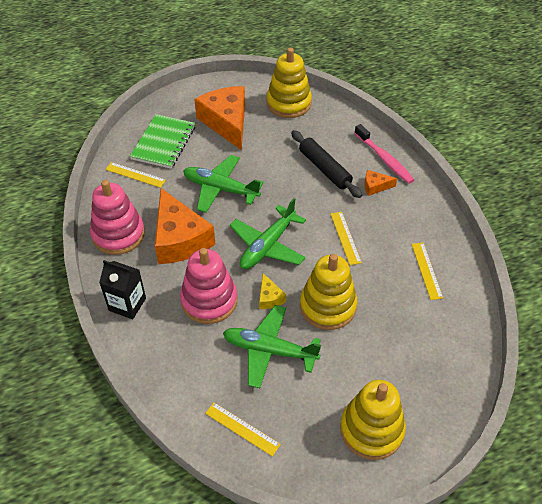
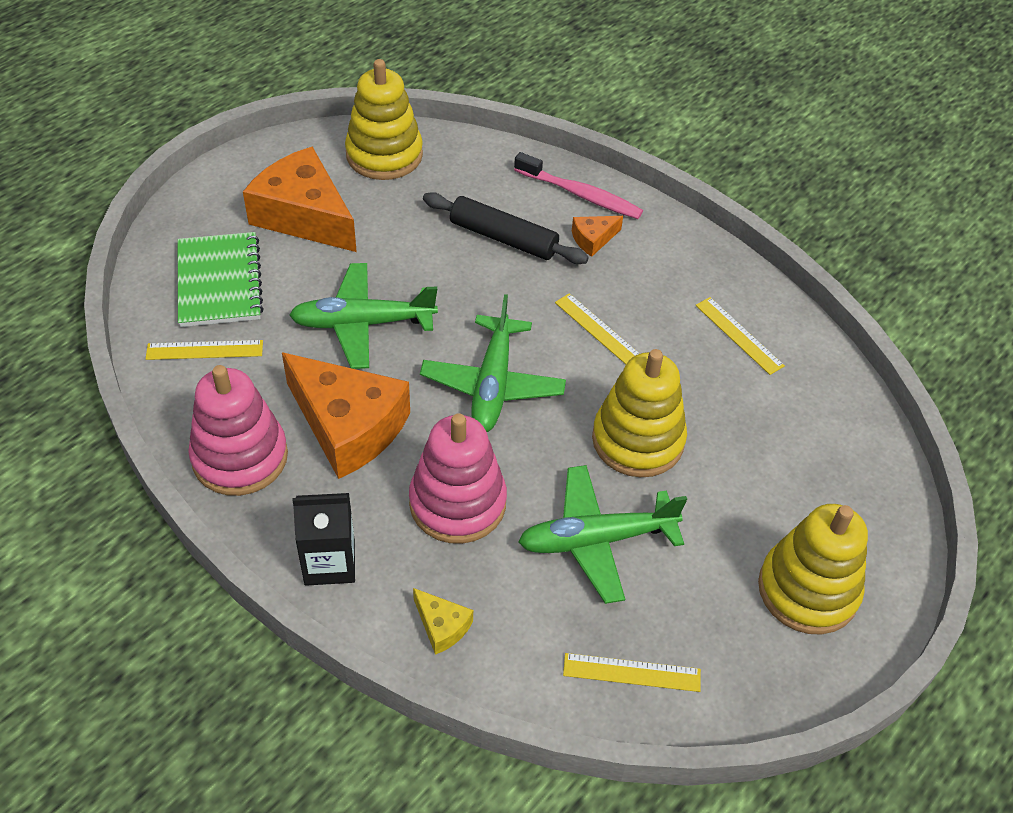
camera: 30 degrees left, 0 degrees up
(269, 297) = (546, 461): yellow cheese -> yellow cheese (442, 626)

